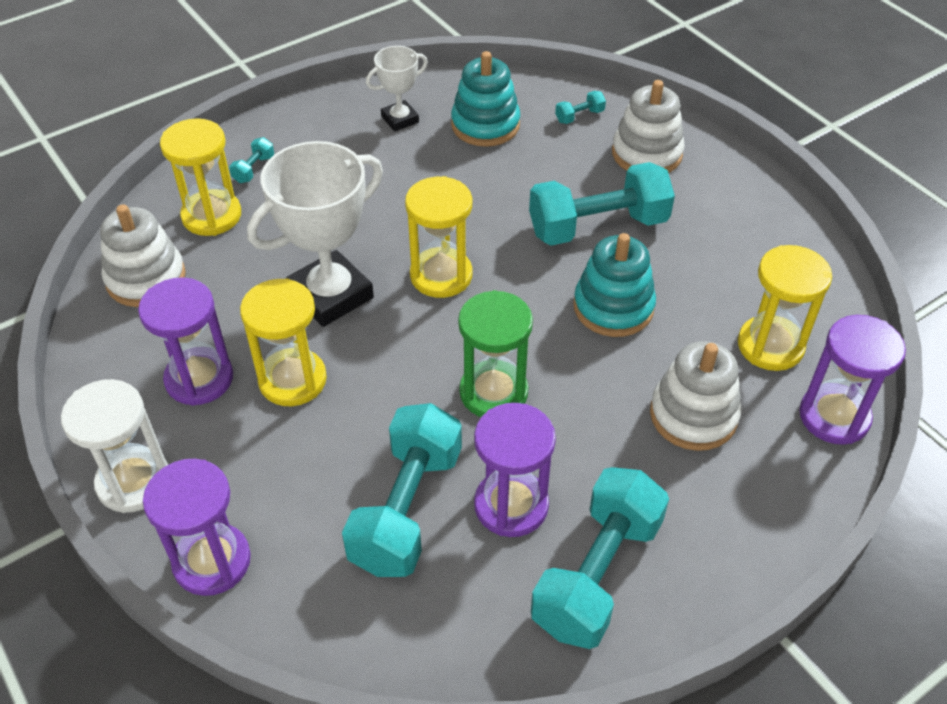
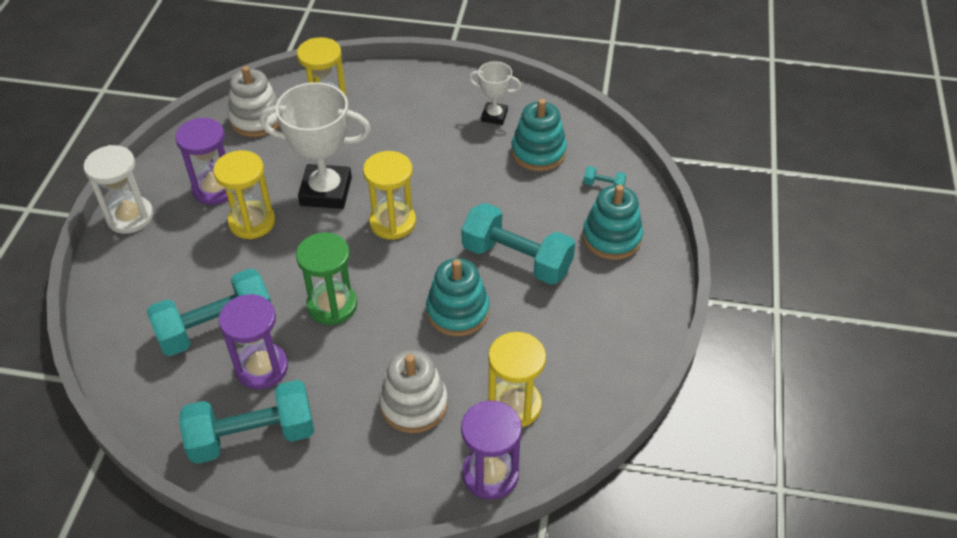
camera: 45 degrees right, 0 degrees up
(212, 561) = (112, 280): purple hourglass -> none
(254, 169) = (380, 94): turquoise dumbbell -> none
(646, 154) = (611, 237): white stacking toy -> turquoise stacking toy

